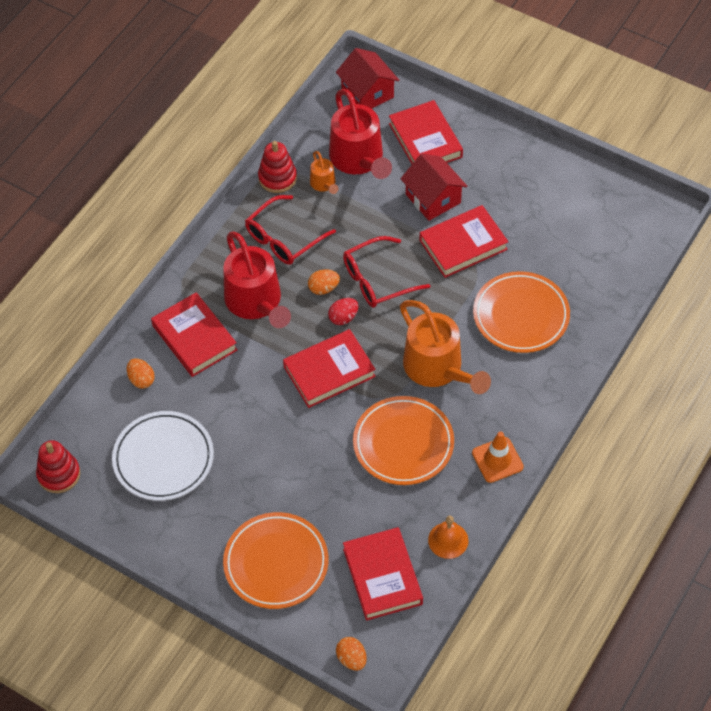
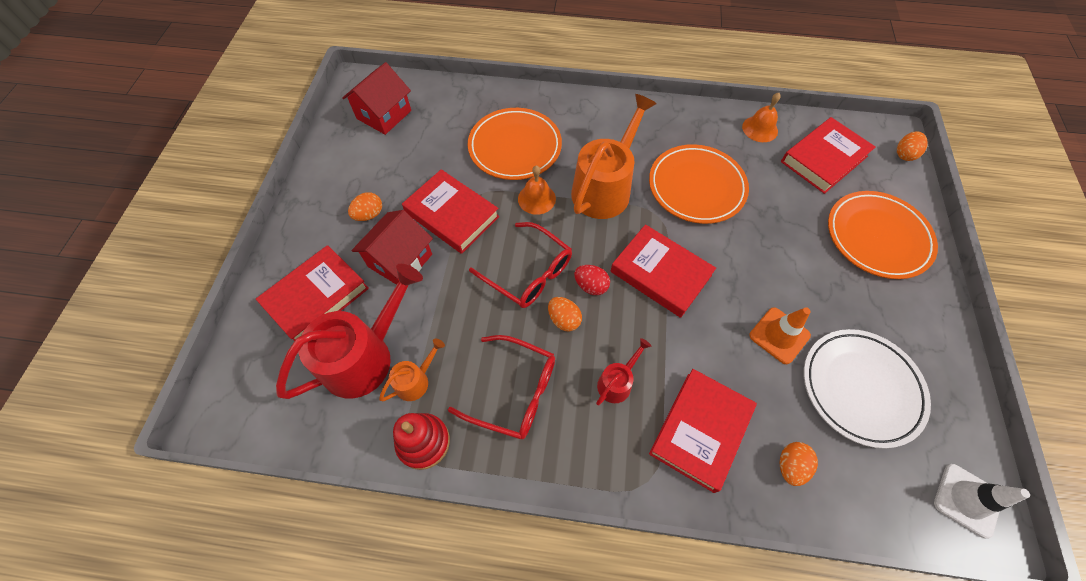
camera: 115 degrees left, 5 degrees up
(59, 474) = (967, 500): red stacking toy -> white traffic cone
(256, 303) = (617, 382): red watering can -> red watering can, size x0.47
(367, 93) = (249, 389): red house -> red house (384, 114)
(451, 311) = (536, 198): none -> orange bell
(491, 188) = (369, 215): none -> orange egg
(497, 460) = (667, 120): orange traffic cone -> orange traffic cone (779, 335)

